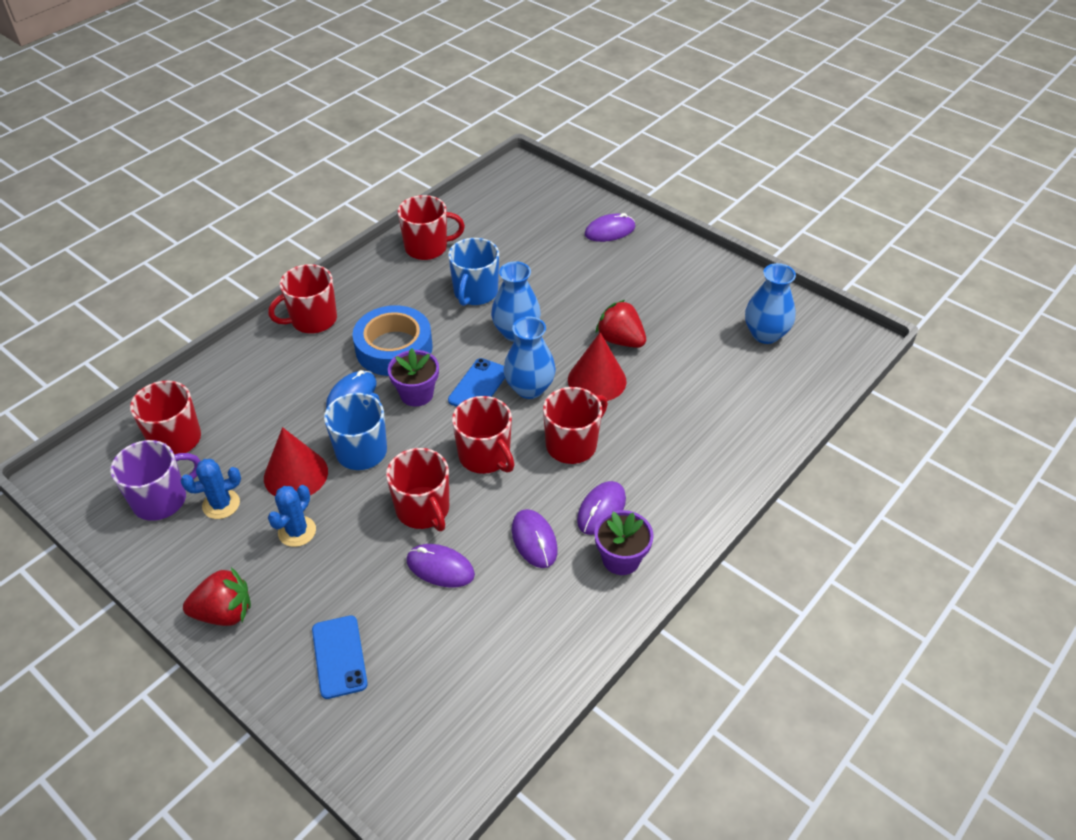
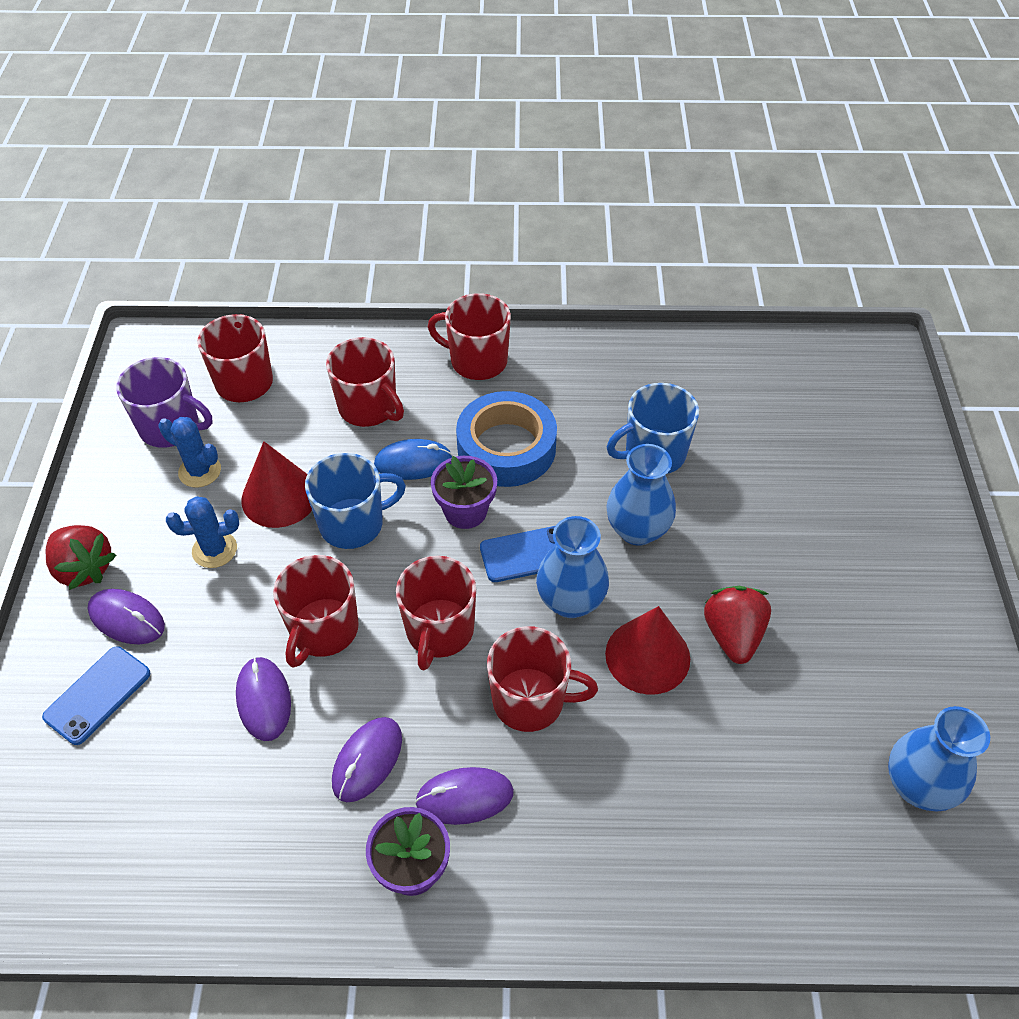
camera: 50 degrees right, 5 degrees up
(427, 248) = (670, 368): red mug -> red mug (369, 408)
(609, 231) = (892, 500): purple mouse -> purple mouse (127, 619)

